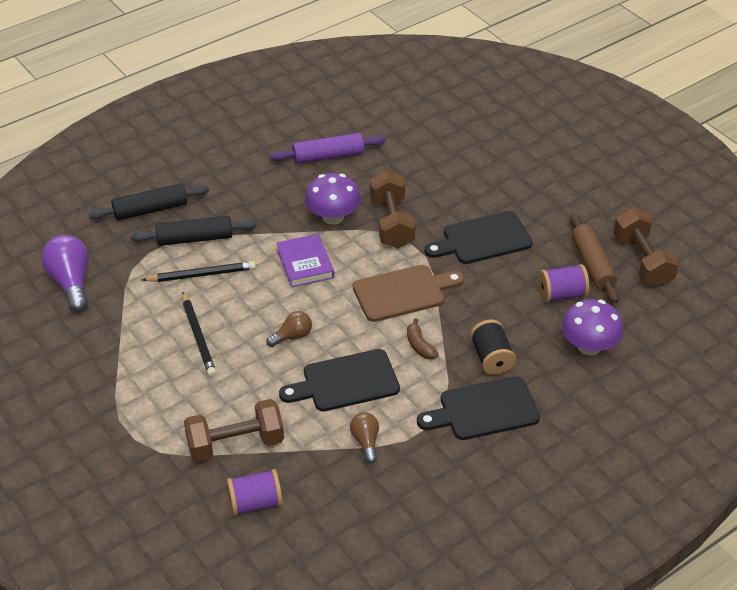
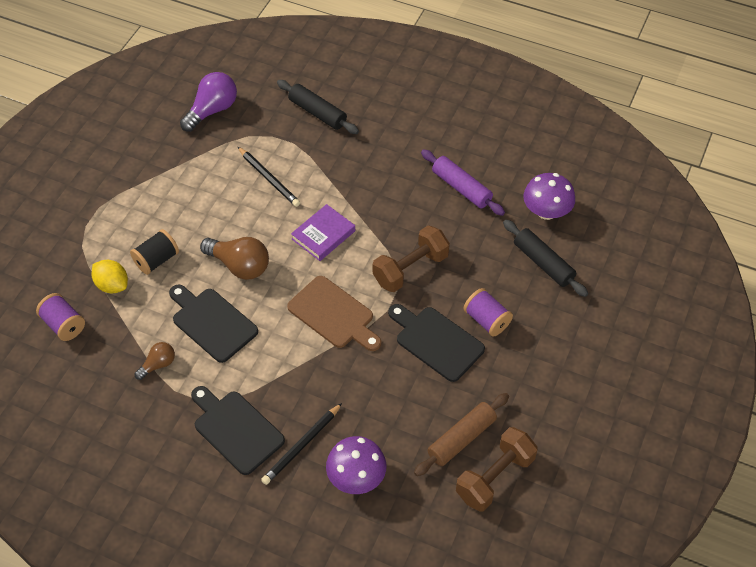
camera: 60 degrees right, 10 degrees up
(195, 238) = (304, 154): black rolling pin -> black rolling pin (543, 263)
(198, 336) = (204, 210): black pencil -> black pencil (302, 445)
(235, 444) = (112, 285): brown dumbbell -> yellow lemon
(292, 336) = (239, 266): brown light bulb -> brown light bulb, size x1.78
(333, 217) = (390, 226): purple mushroom -> purple mushroom (546, 211)
(419, 346) = (280, 353): brown banana -> none
(491, 358) = (297, 410): black spool -> black spool (156, 260)
(561, 294) = (407, 430): purple spool -> purple spool (486, 320)

